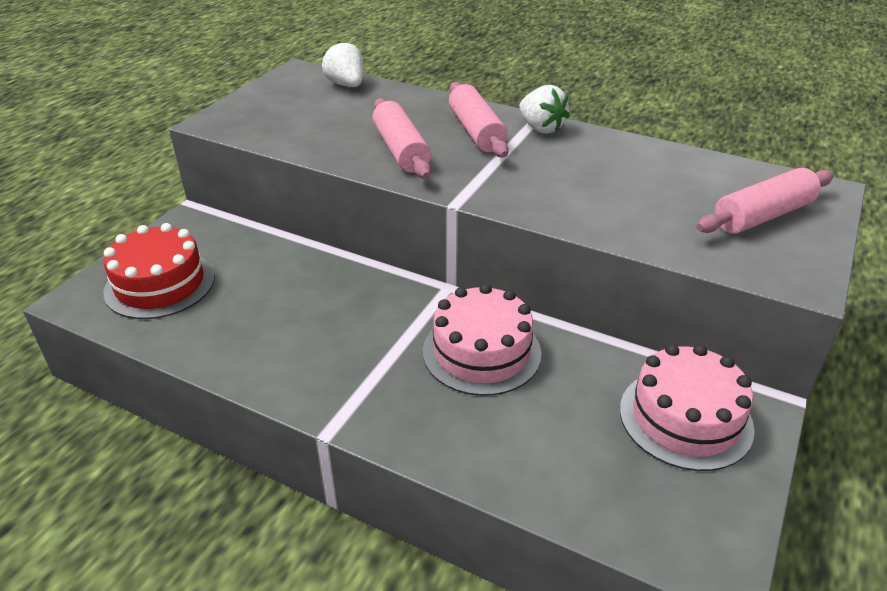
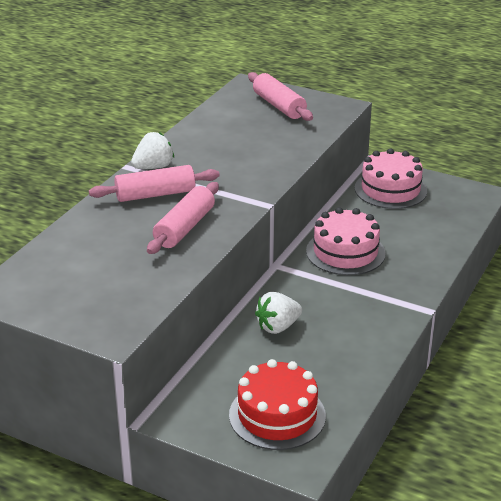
camera: 90 degrees left, 5 degrees down
(346, 85) = (43, 261): white strawberry -> white strawberry (278, 327)
(401, 150) = (185, 228): pink rolling pin -> pink rolling pin turned 45 degrees counterclockwise

